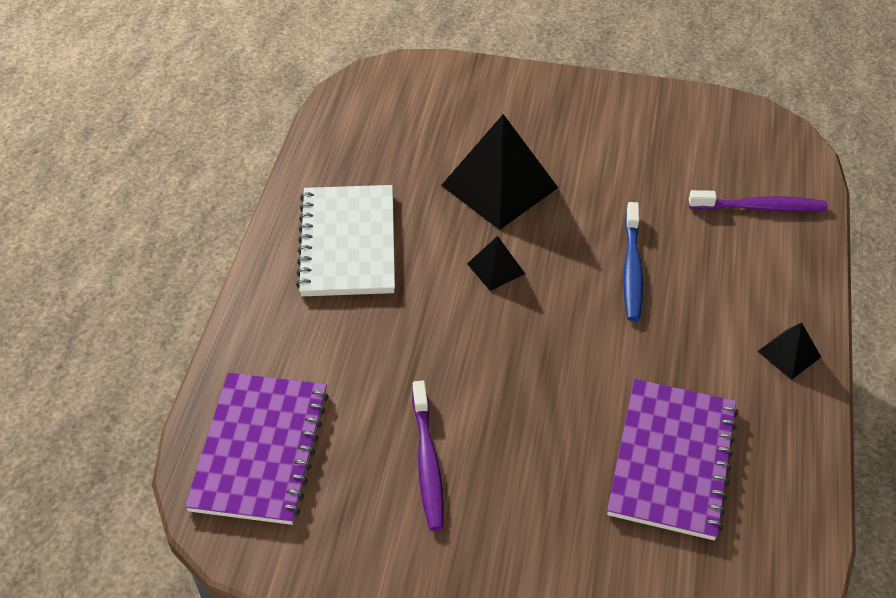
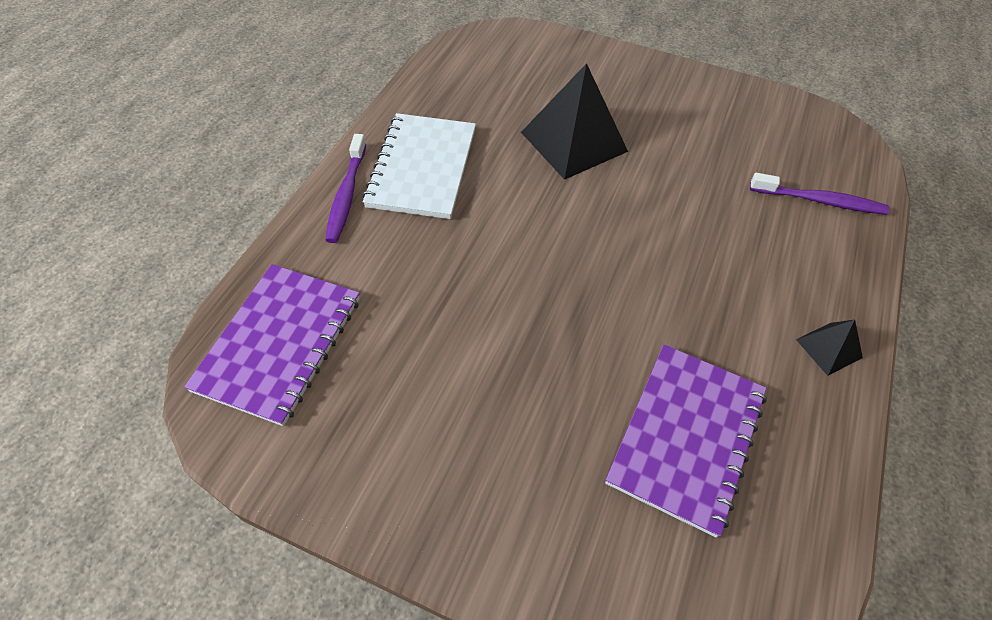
camera: 10 degrees right, 5 degrees up
(427, 462) = (436, 388): purple toothbrush -> purple toothbrush (346, 195)
(496, 268) = (552, 213): black pyramid -> none
(632, 269) = (683, 236): blue toothbrush -> none

